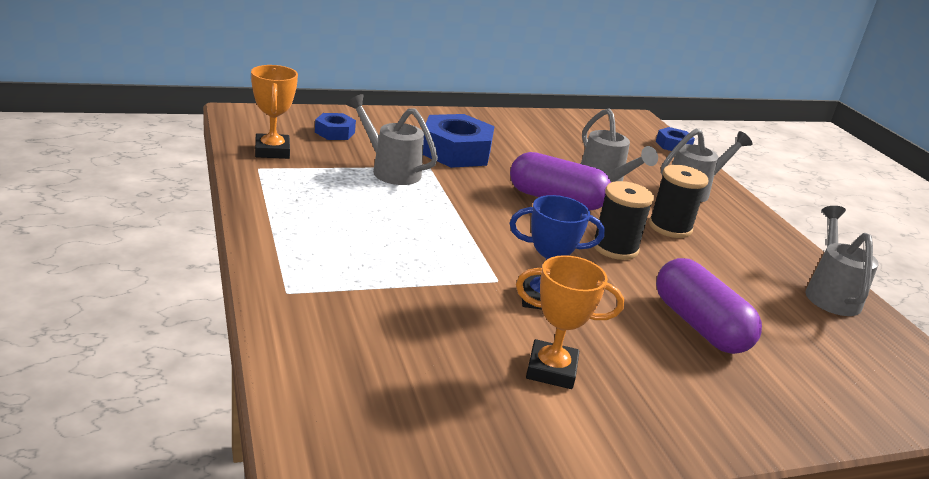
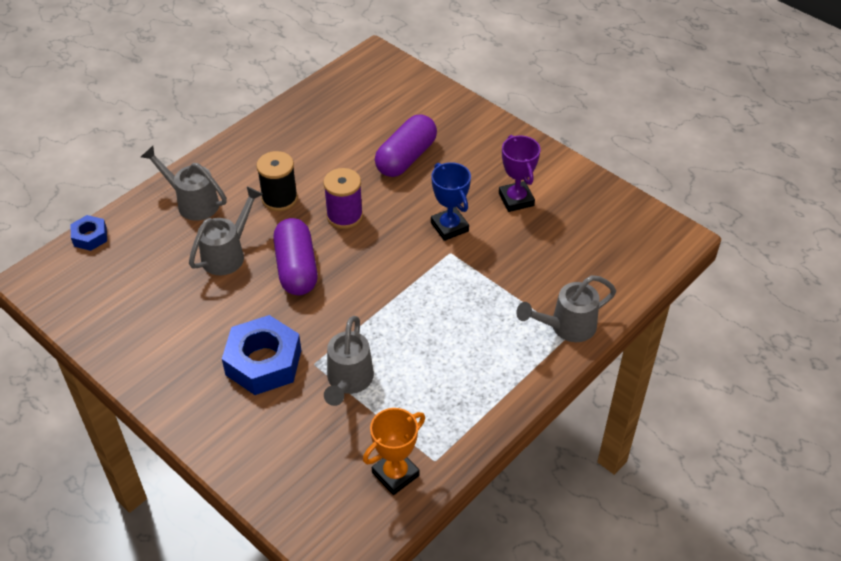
camera: 115 degrees left, 20 degrees up
(335, 132) = (309, 461): blue nut -> none
(551, 370) = (516, 199): orange trophy -> purple trophy
(615, 248) = (344, 216): black spool -> purple spool
(830, 294) = (303, 113): grey watering can -> grey watering can (566, 327)

